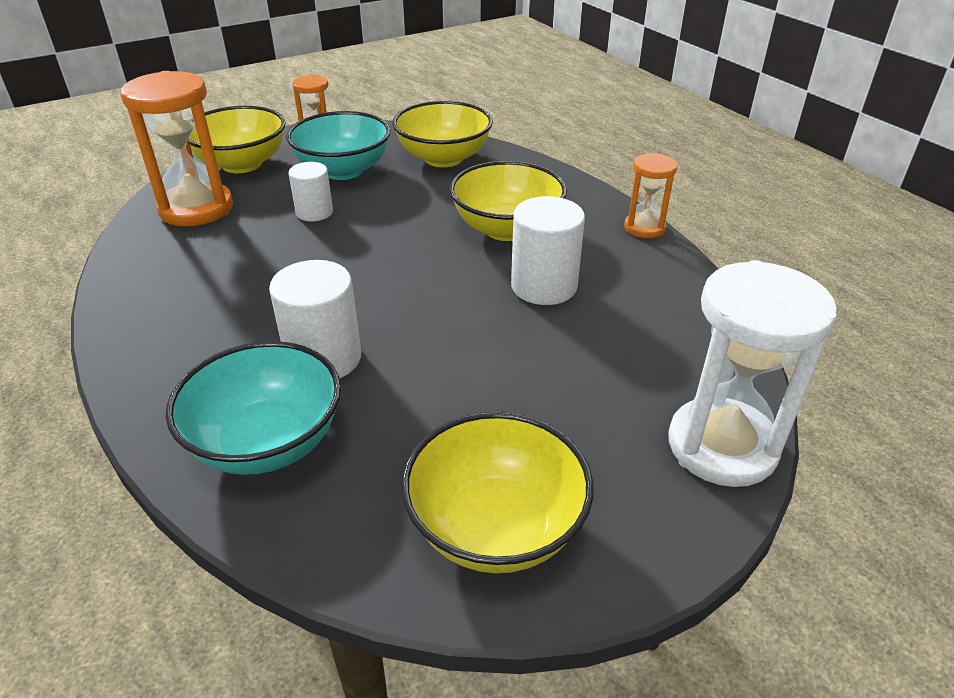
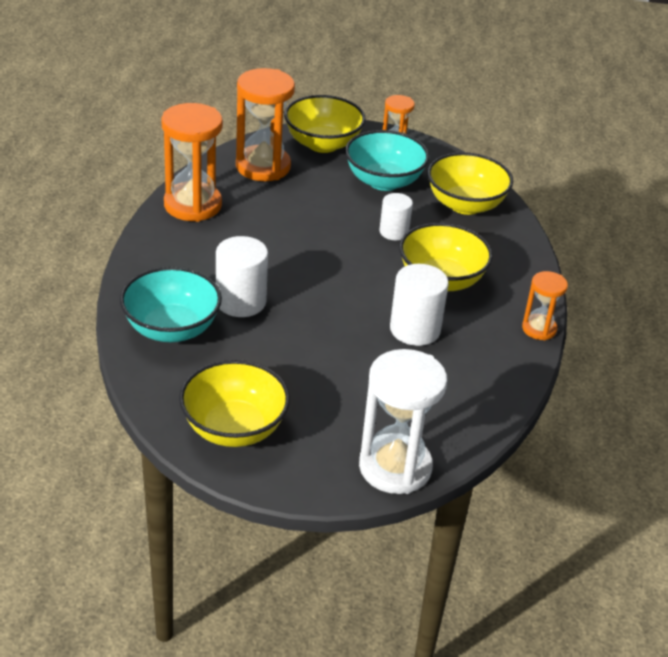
camera: 35 degrees right, 0 degrees up
(147, 282) = (193, 205): none -> orange hourglass
(314, 212) = (331, 205): white cylinder -> white cylinder (394, 232)

